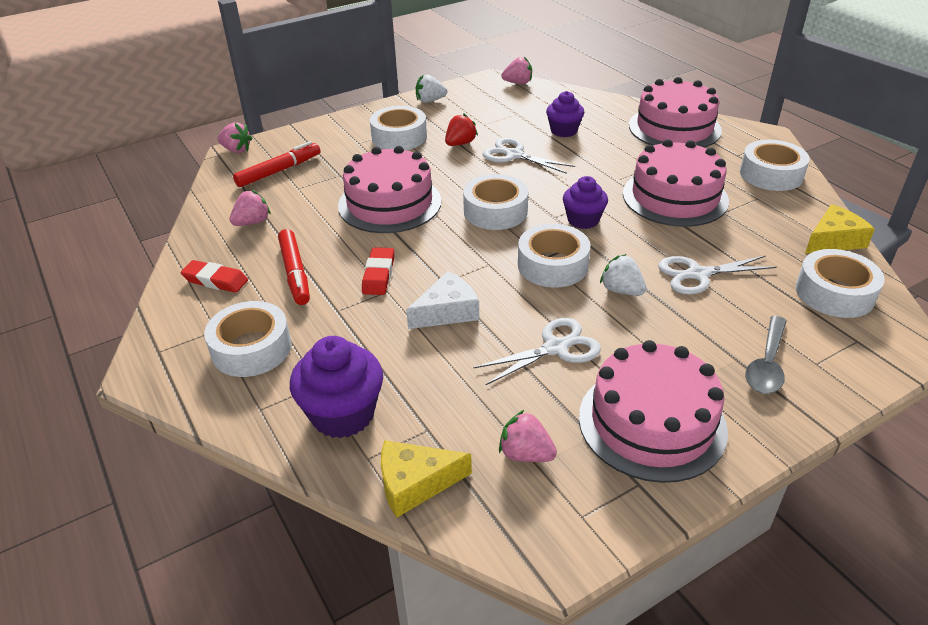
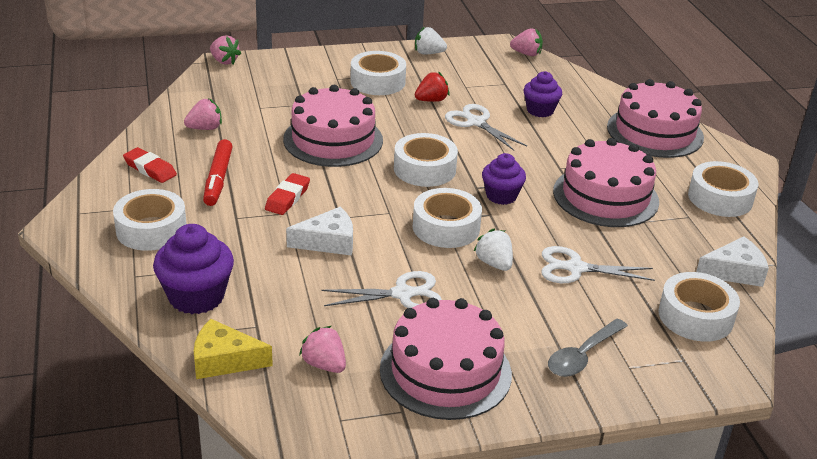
camera: 15 degrees right, 5 degrees down
(279, 171) = (251, 88): red marker -> none
(833, 240) = (734, 272): yellow cheese -> white cheese

